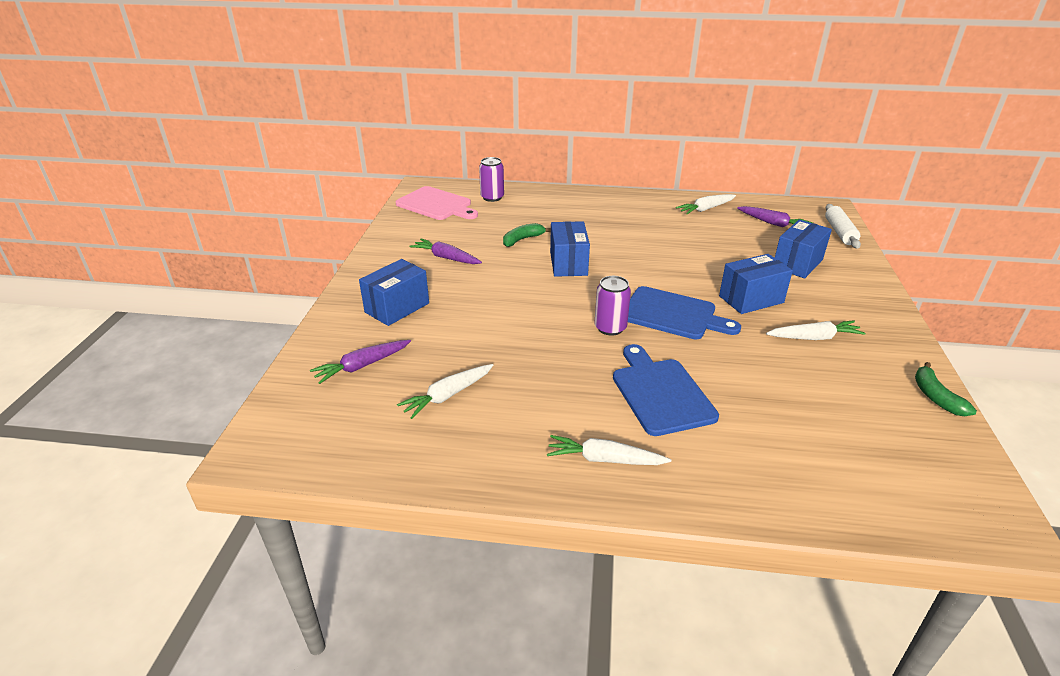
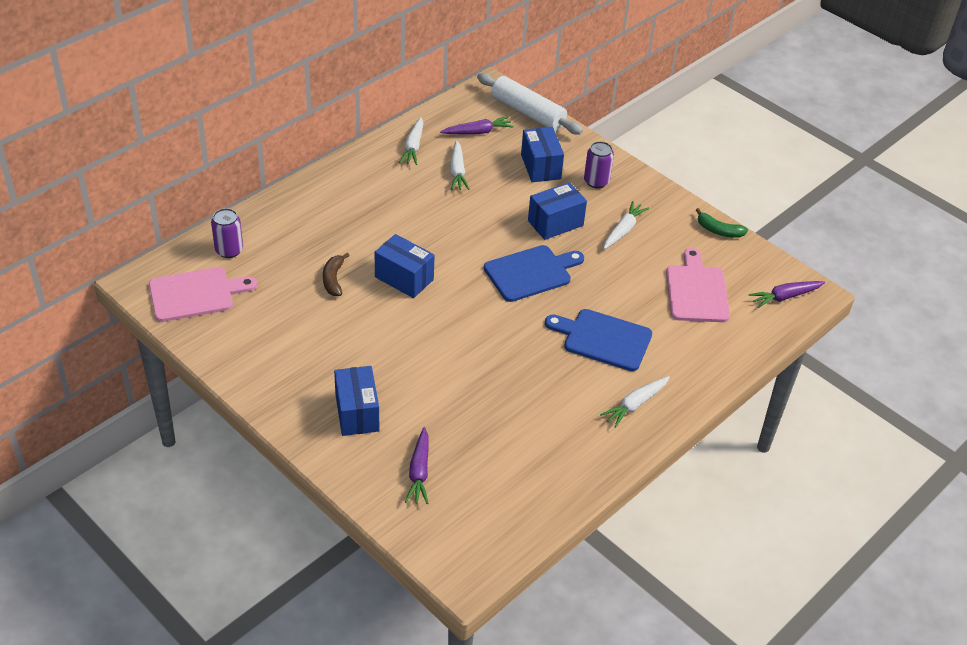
camera: 55 degrees left, 10 degrees up
(446, 258) = (309, 342): purple carrot -> purple carrot (785, 297)
(448, 395) = (503, 442): white carrot -> white carrot (457, 171)
(522, 239) = (333, 279): green banana -> brown banana
(610, 328) = (512, 314): purple can -> purple can (596, 181)
(751, 299) = (555, 223): blue box -> blue box turned 45 degrees clockwise
(828, 424) = (696, 291): none -> pink cutting board
(839, 232) = (528, 113): white rolling pin -> white rolling pin, size x1.53

